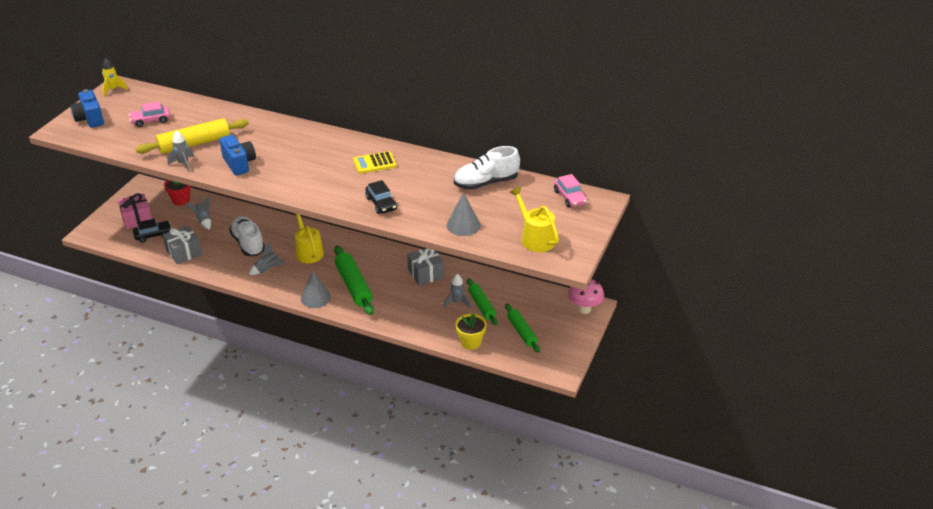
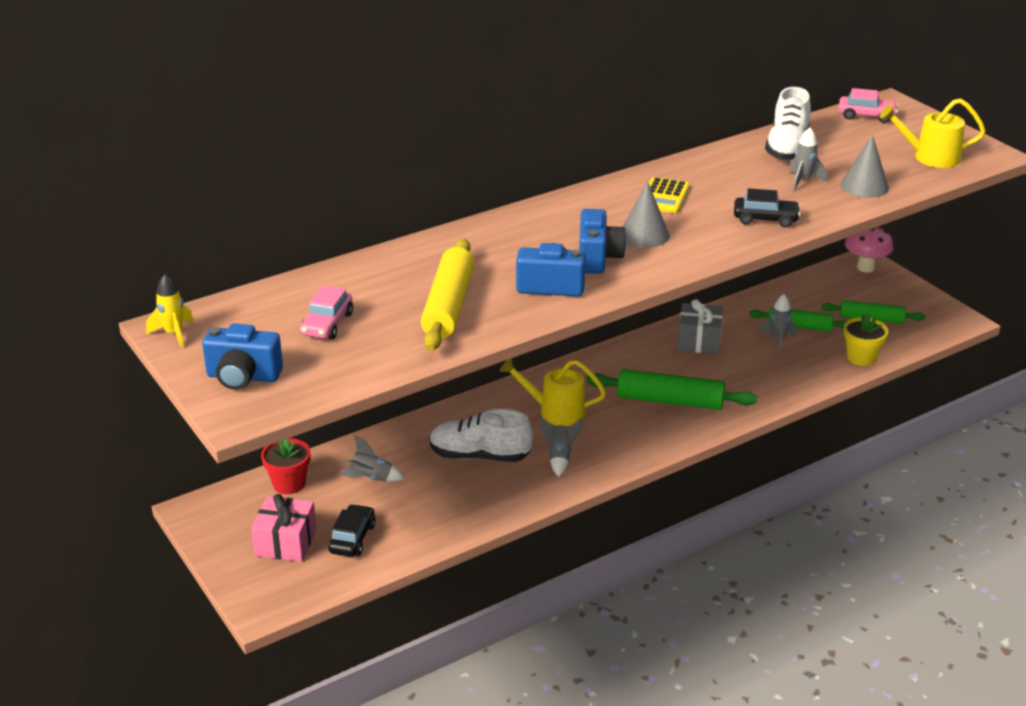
camera: 55 degrees left, 5 degrees down
(183, 164) = (496, 328): grey rocket -> grey rocket (803, 181)
(184, 252) = (434, 521): grey gift -> none
(282, 167) = (598, 258): none -> blue camera
(315, 298) = (666, 438): grey cone -> grey cone (644, 235)

